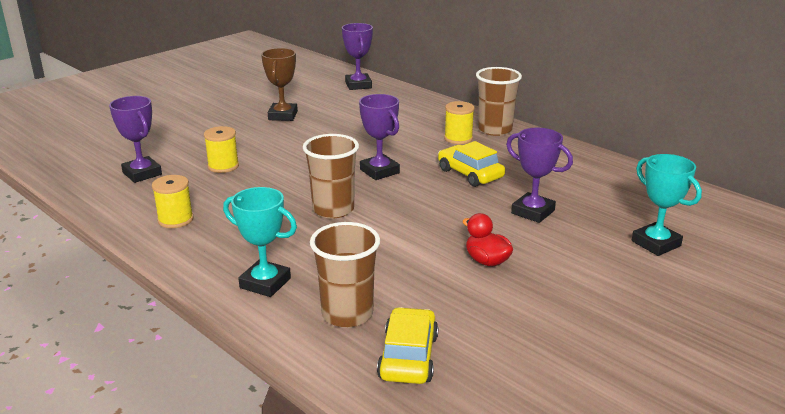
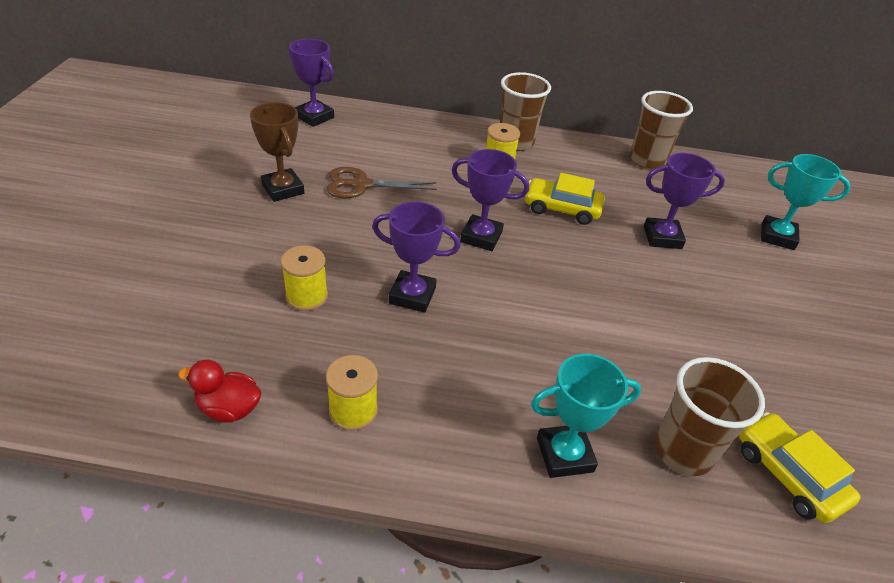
camera: 40 degrees left, 15 degrees up
(142, 173) = (214, 352): purple trophy -> purple trophy (412, 295)
(333, 209) = (502, 311): brown cup -> brown cup (647, 160)
(337, 125) = (362, 185): none -> brown scissors
(487, 261) = (701, 316): red duck -> red duck (229, 408)

